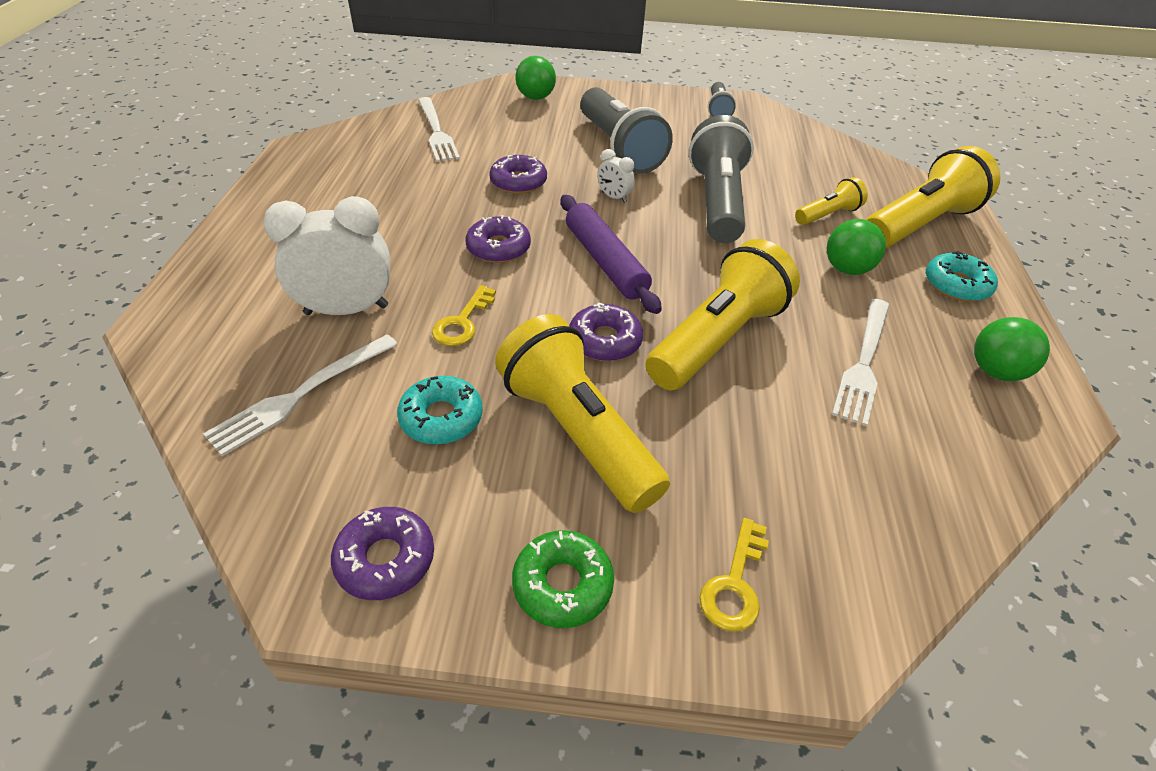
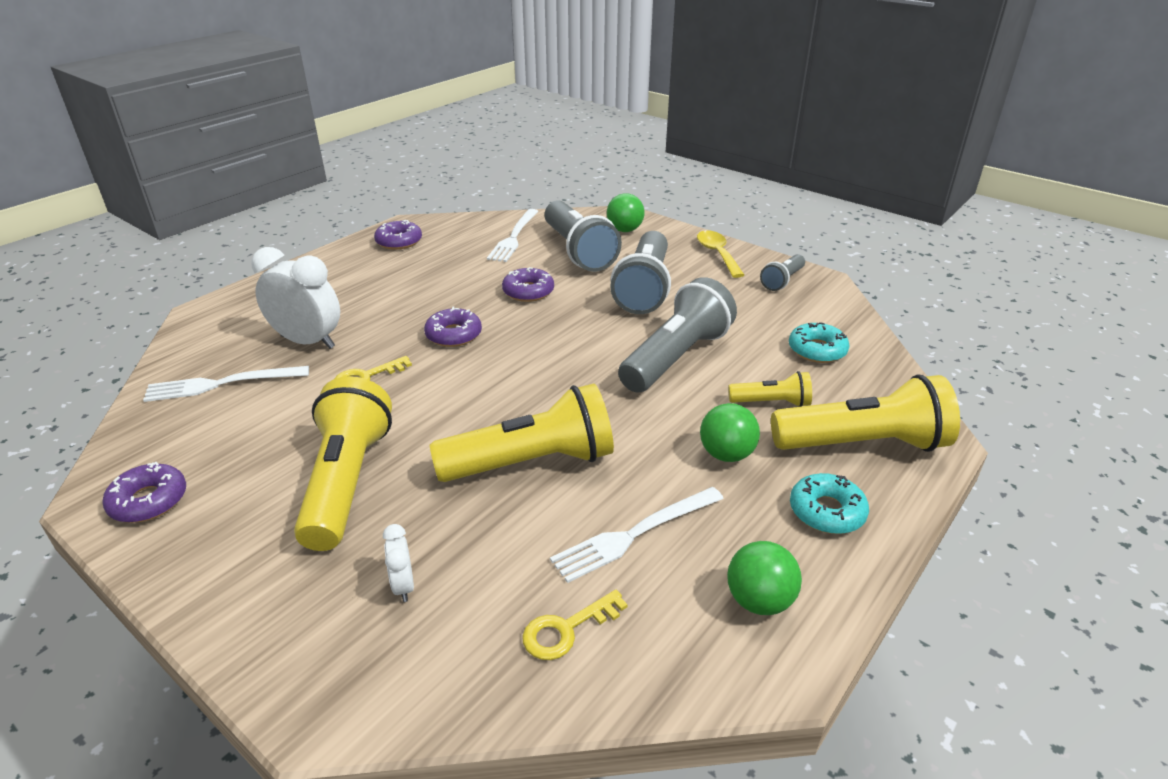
camera: 35 degrees right, 10 degrees down
(441, 418) = (278, 433): turquoise donut -> turquoise donut (817, 350)
(517, 129) = (578, 251): none -> grey flashlight
(562, 584) = (218, 570): green donut -> none
(605, 262) = (519, 372): purple rolling pin -> none
(605, 341) = (445, 428): purple donut -> purple donut (399, 241)
(614, 197) = (589, 326): white clock -> white clock (403, 585)
(641, 100) = (717, 254): none -> yellow spoon
(734, 584) = (318, 633): yellow key -> yellow key (566, 629)

